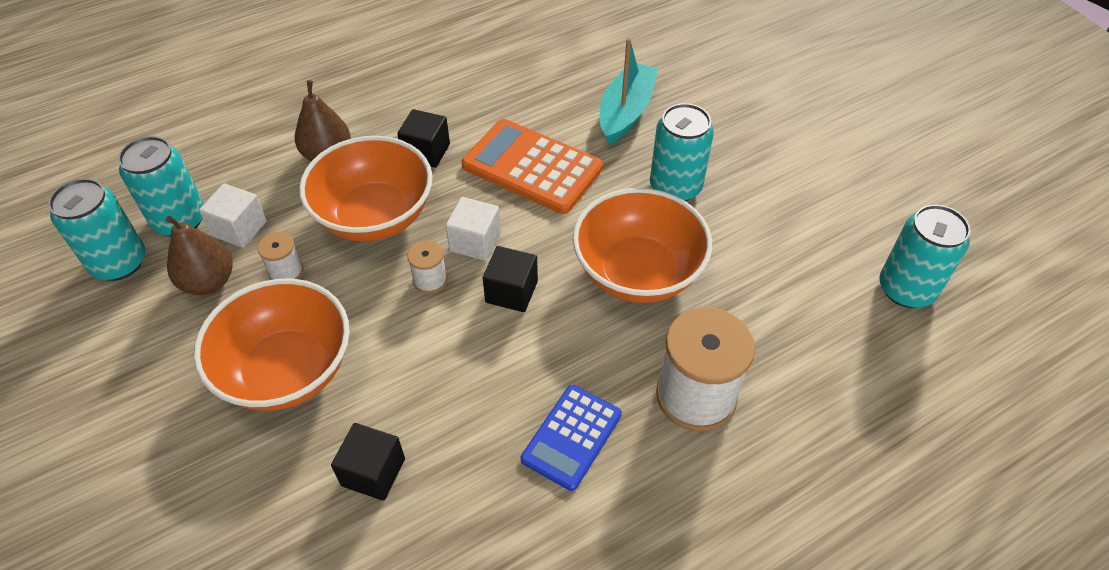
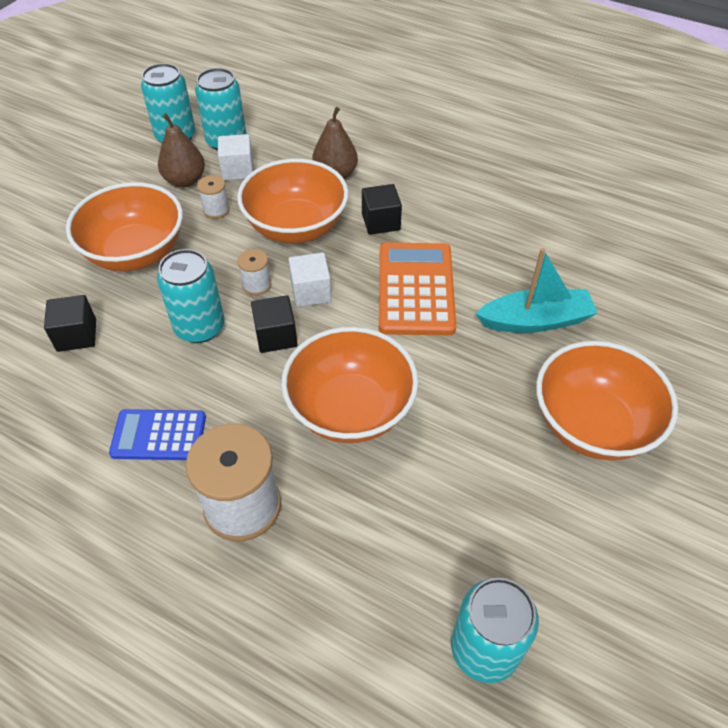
camera: 60 degrees right, 0 degrees up
(675, 187) = (471, 395): turquoise can -> turquoise can (199, 327)
(748, 133) = (592, 424): none -> orange bowl

